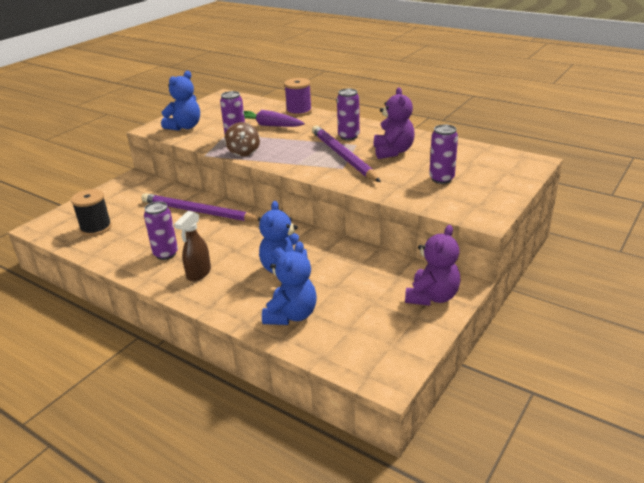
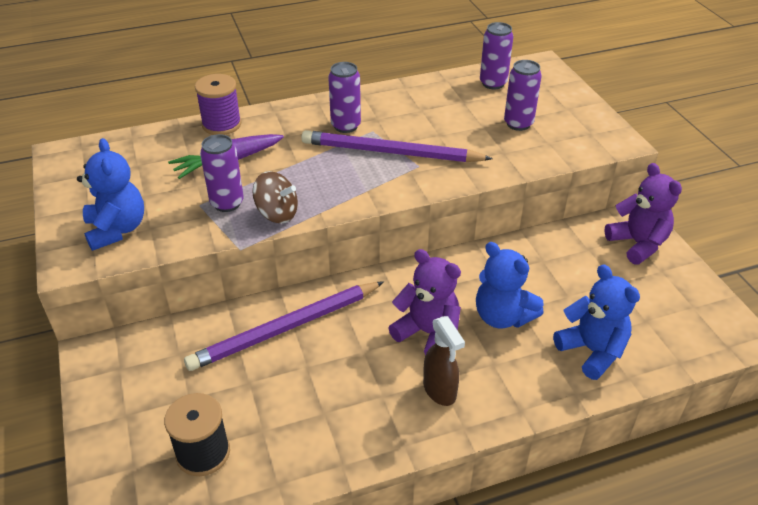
camera: 55 degrees left, 10 degrees up
(166, 254) = (361, 403): purple can -> purple can (493, 83)
(393, 151) = (422, 119): purple teddy bear -> purple teddy bear (427, 333)

